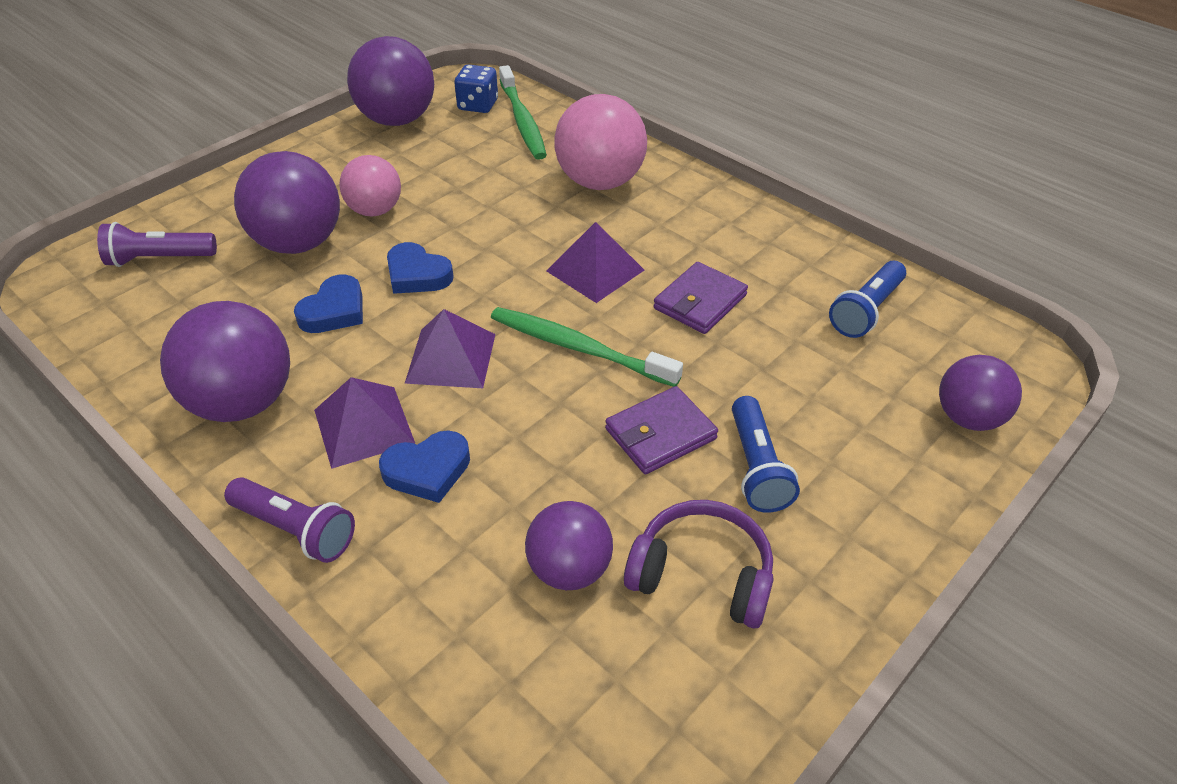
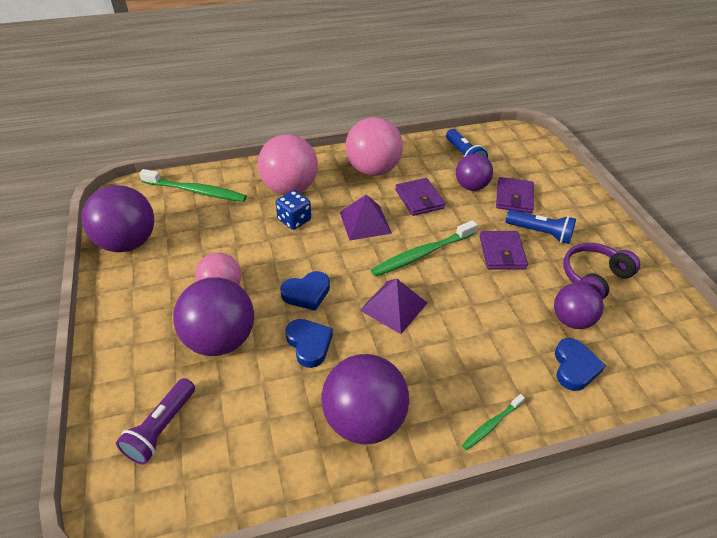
camera: 60 degrees left, 0 degrees up
(295, 530) = (491, 425): purple flashlight -> green toothbrush
(363, 426) = (425, 365): purple pyramid -> none
(427, 470) = (477, 349): blue heart -> blue heart (574, 367)
(478, 105) = (156, 202): blue dice -> blue dice (294, 220)
(719, 233) = (373, 170): none -> pink ball
(819, 406) = (514, 197): none -> purple wallet
(968, 418) = (545, 164): purple ball -> purple ball (471, 186)

